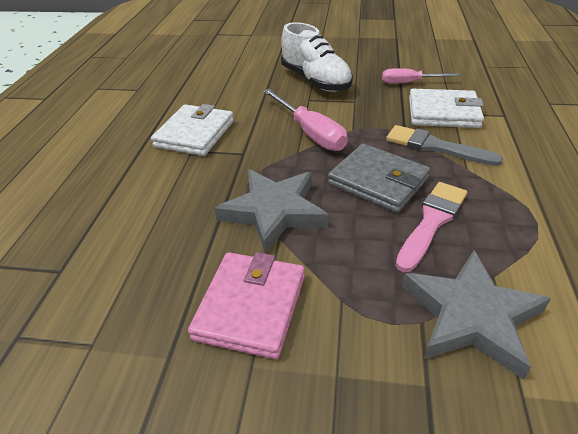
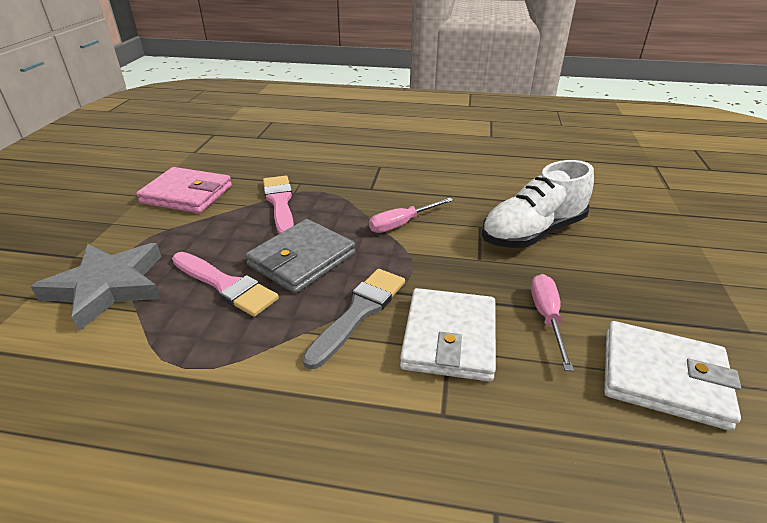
camera: 90 degrees right, 5 degrees down
(195, 134) = (407, 165): white wallet -> white wallet (663, 378)
(274, 211) = (280, 203): grey star -> pink brush
(310, 133) = (402, 224): pink screwdriver -> pink screwdriver, size x0.66

